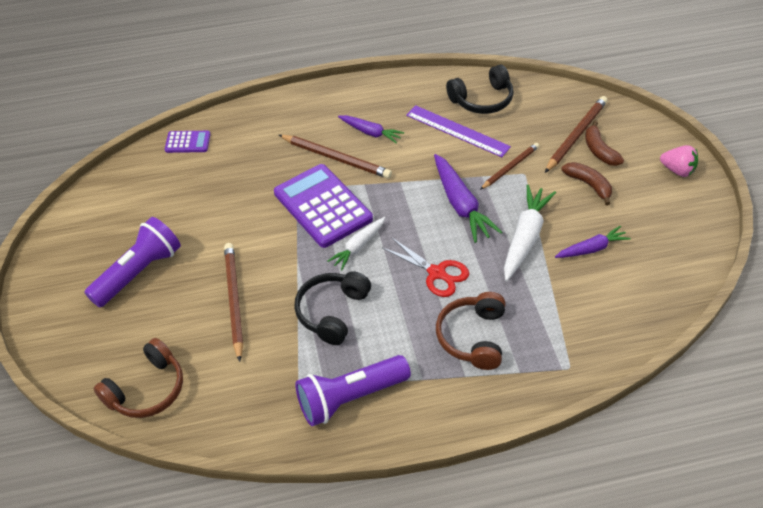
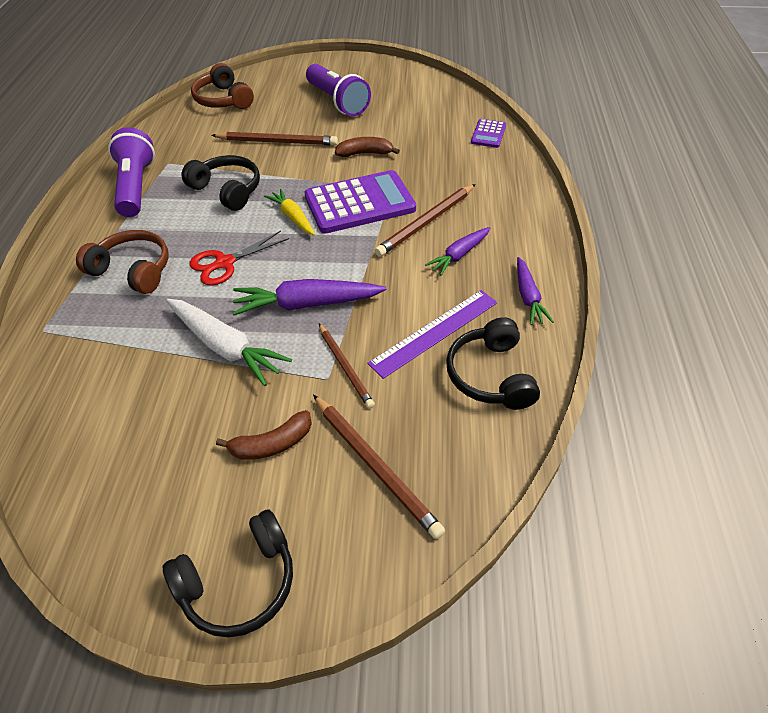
camera: 105 degrees right, 0 degrees up
(358, 246) = (293, 217): white carrot -> yellow carrot
(591, 249) = (168, 406): purple carrot -> purple carrot (528, 297)
(599, 151) = (331, 485): brown banana -> brown banana (365, 153)
(677, 170) = (239, 583): pink strawberry -> black headphones

